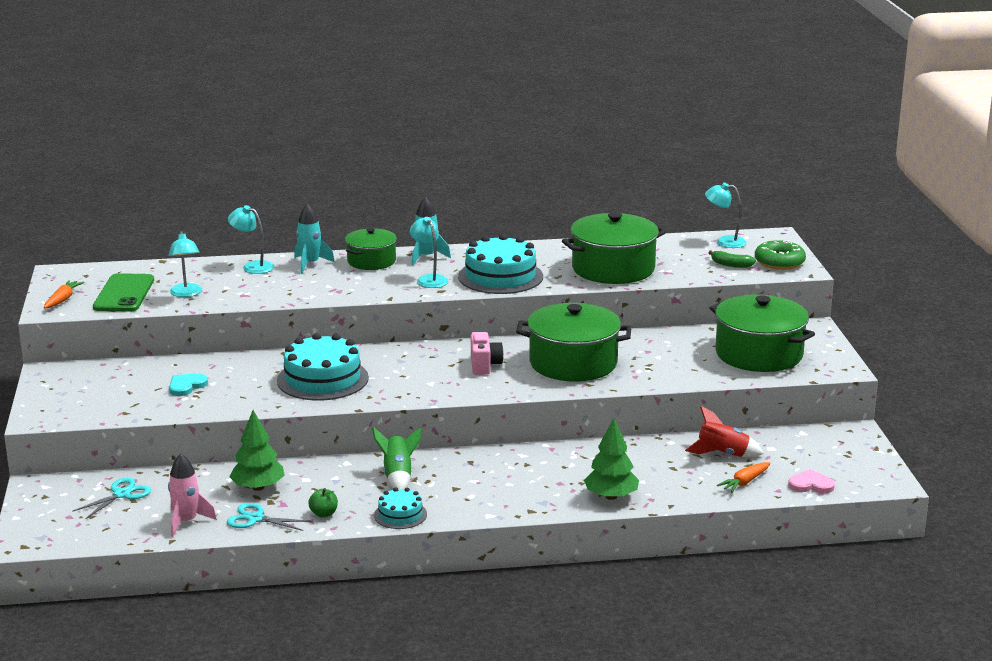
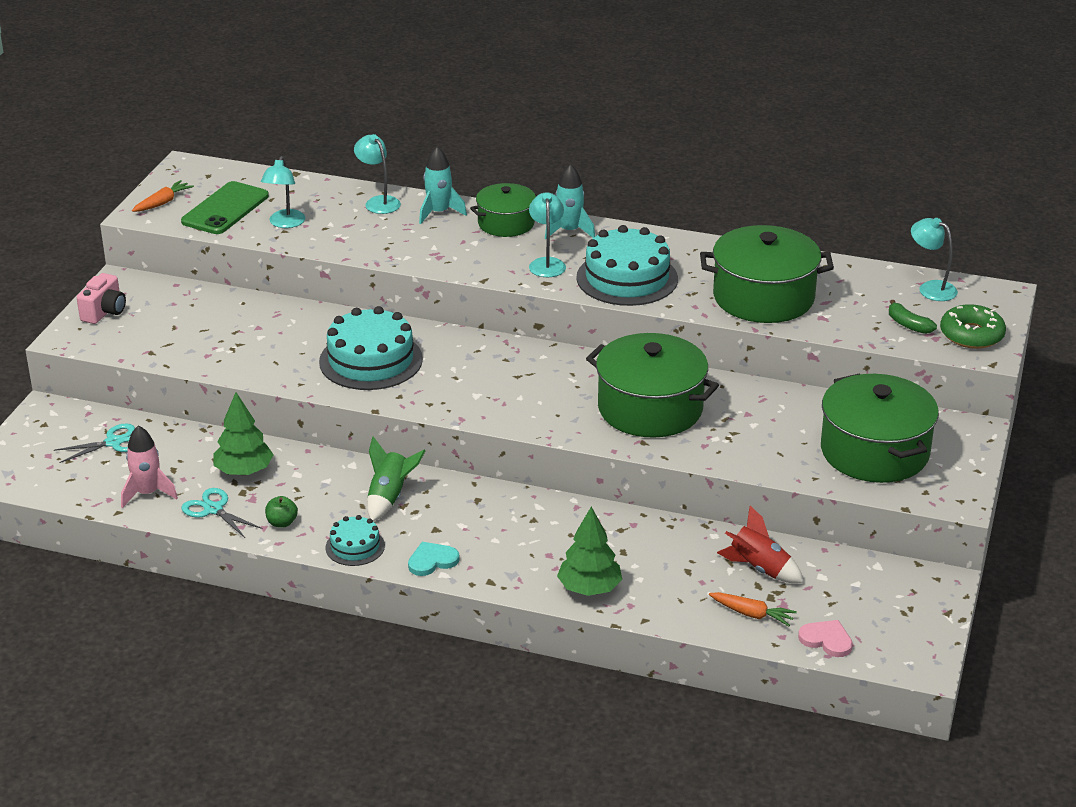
camera: 25 degrees right, 10 degrees up
(186, 386) = (232, 334): turquoise heart -> turquoise heart (432, 561)
(484, 365) = (551, 386): pink camera -> pink camera (104, 312)
(744, 482) = (752, 614): orange carrot -> orange carrot turned 135 degrees counterclockwise

